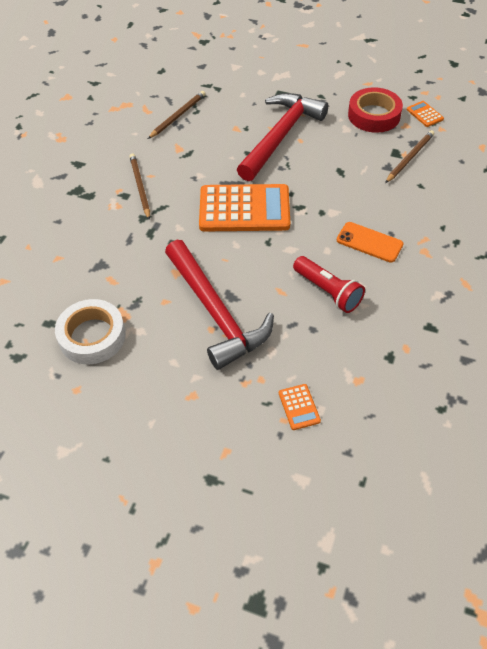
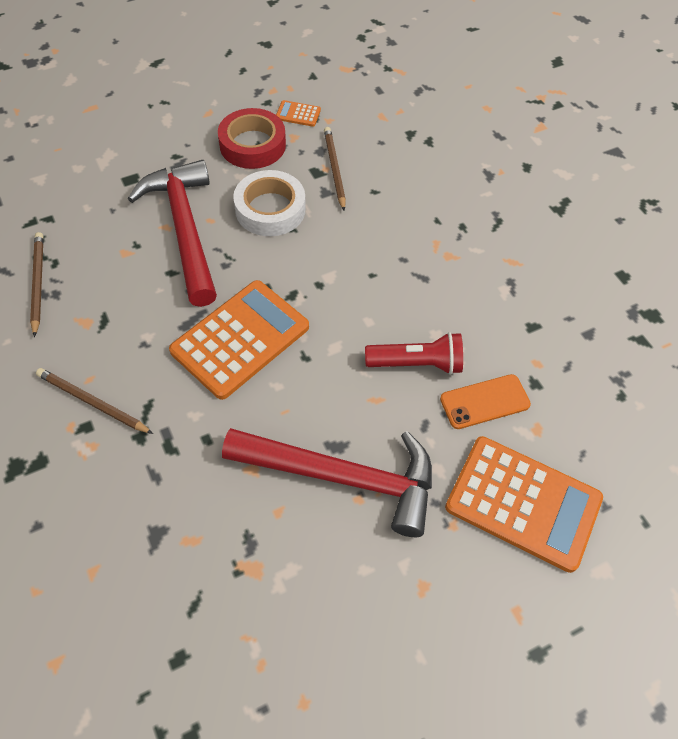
camera: 50 degrees left, 5 degrees up
(92, 336) = (247, 625): white tape -> white tape (270, 209)
(299, 407) = (523, 503): orange calculator -> orange calculator, size x2.41
(369, 242) = (395, 283): orange phone -> orange phone (484, 402)

